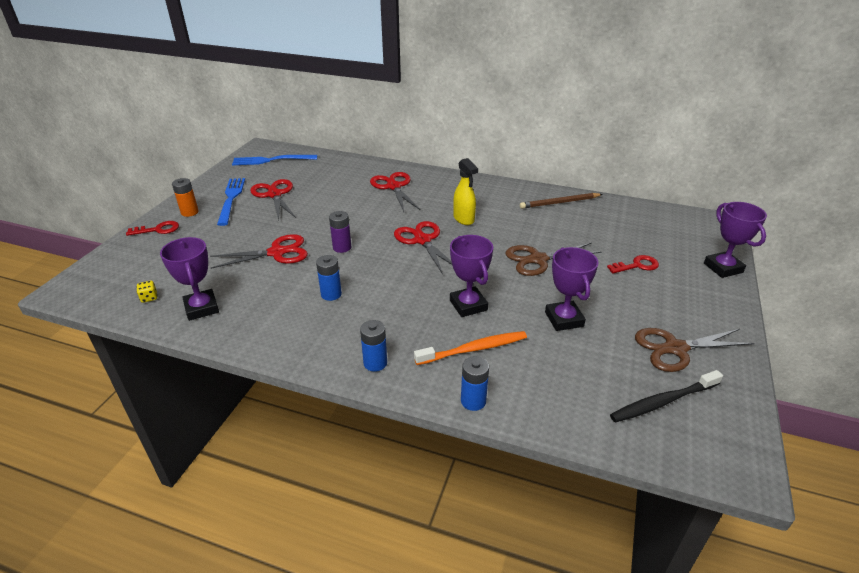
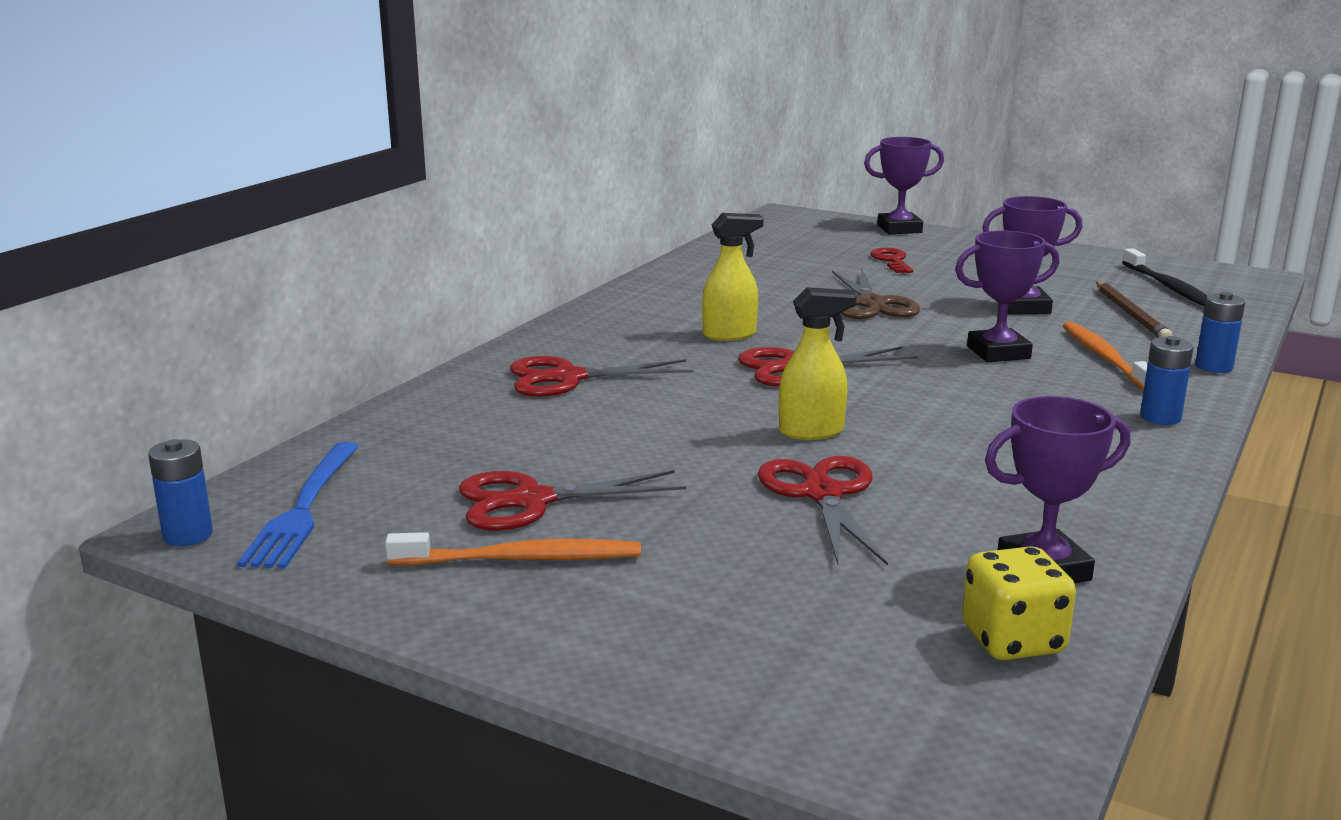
camera: 80 degrees left, 15 degrees down
(149, 298) = (1012, 640): yellow dice -> yellow dice, size x2.03
(158, 229) = (665, 664): red key -> none
(189, 212) = (576, 619): orange battery -> none
(231, 199) = (523, 559): blue fork -> orange toothbrush
(331, 294) = (978, 444): blue battery -> blue battery (188, 535)
(342, 247) = (812, 431): purple battery -> yellow spray bottle
(559, 203) = (698, 274): brown pencil -> brown pencil (1131, 314)
(675, 348) = (1071, 270): brown scissors -> none

